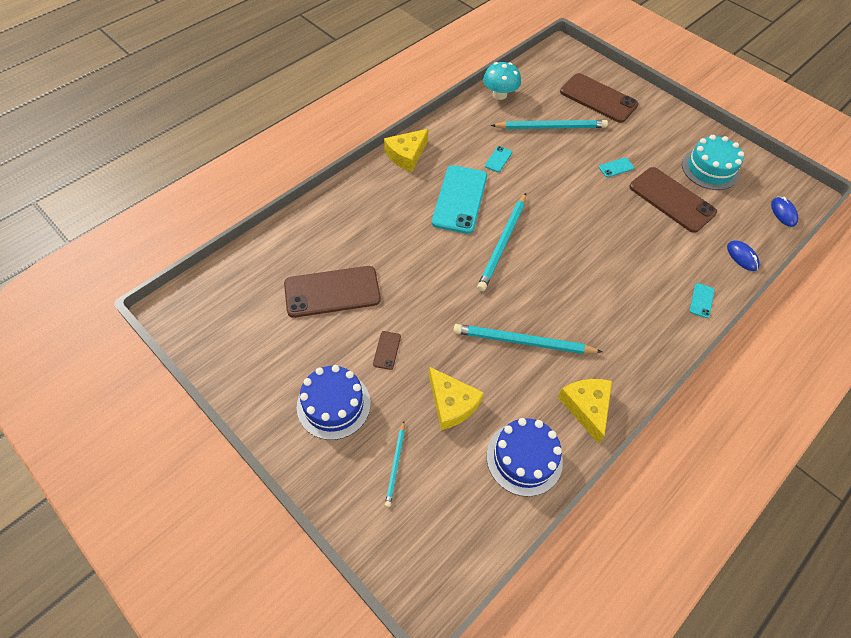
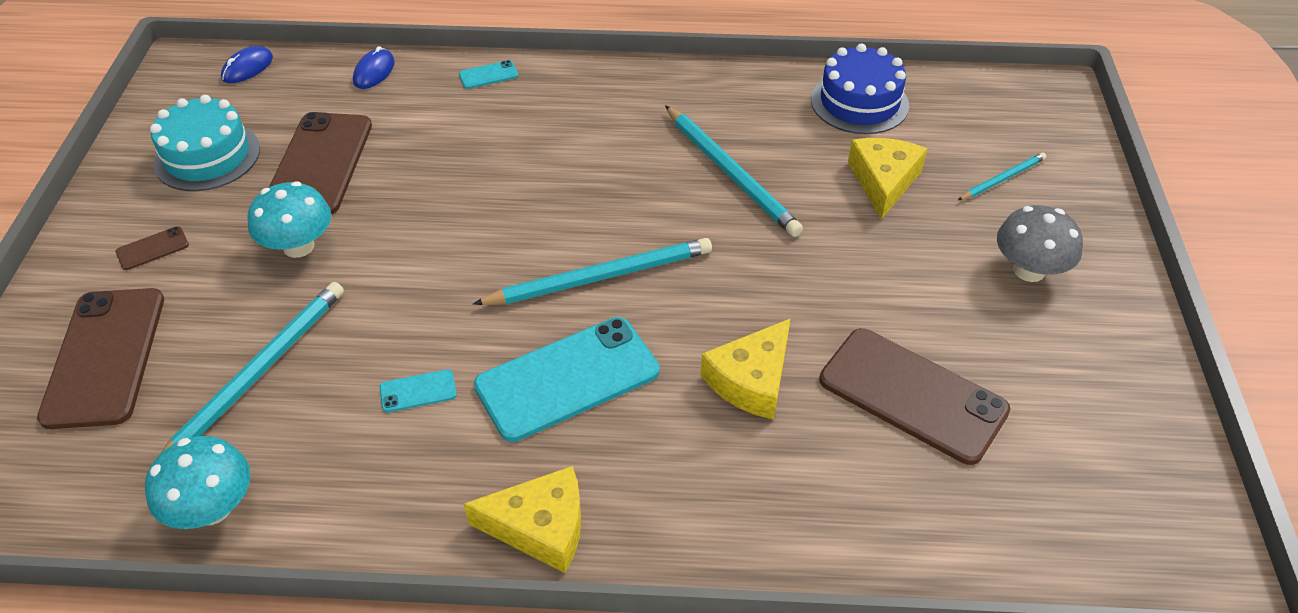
camera: 130 degrees left, 10 degrees down
(333, 405) = (1029, 270): blue cake -> grey mushroom
(387, 350) = (905, 275): brown phone -> brown phone (152, 248)
(551, 127) = (257, 373): turquoise pencil -> turquoise pencil turned 75 degrees clockwise
(586, 407) = (745, 91): yellow cheese -> yellow cheese (751, 380)
(616, 167) = (298, 246): turquoise phone -> turquoise mushroom

